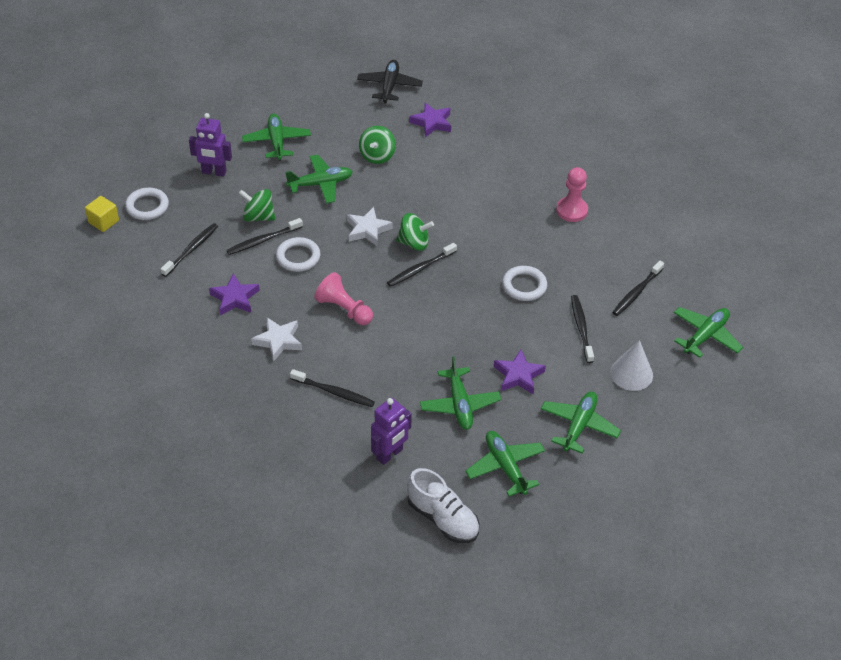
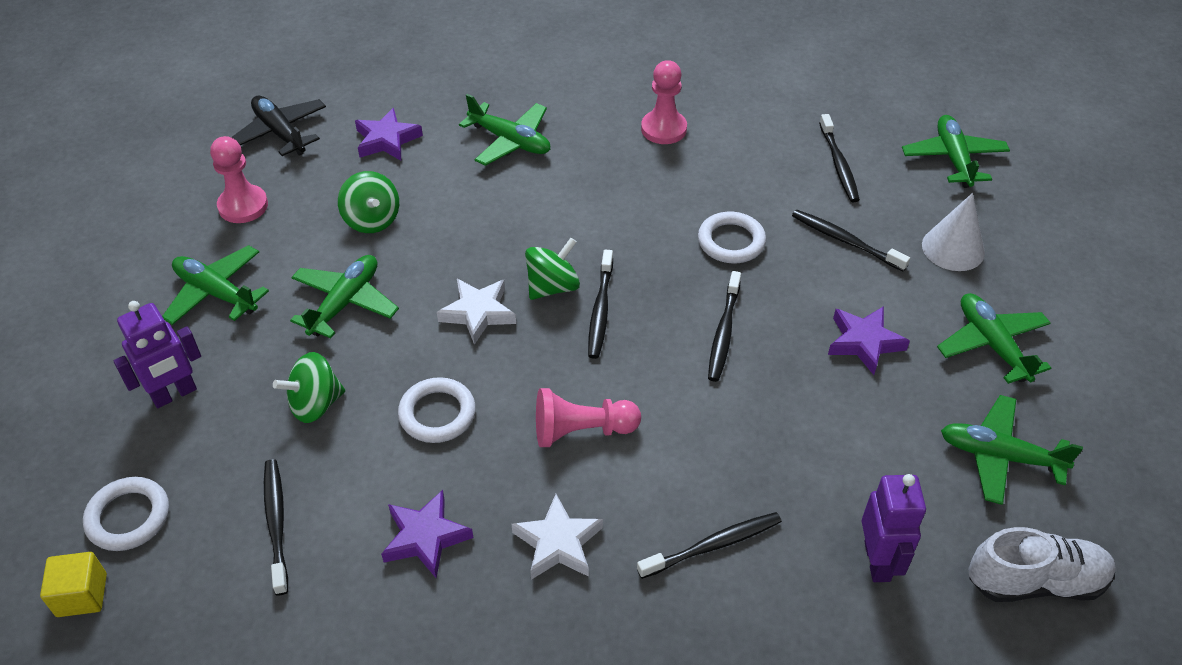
camera: 45 degrees left, 0 degrees up
(263, 240) = (362, 430): black toothbrush -> black toothbrush (723, 332)
(332, 110) = (243, 206): none -> pink pawn
(459, 404) = (858, 429): green plane -> green plane (510, 141)

